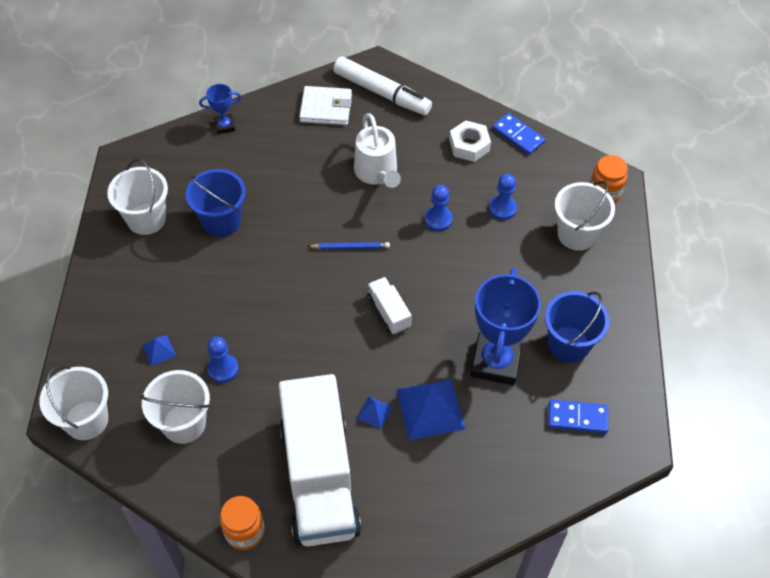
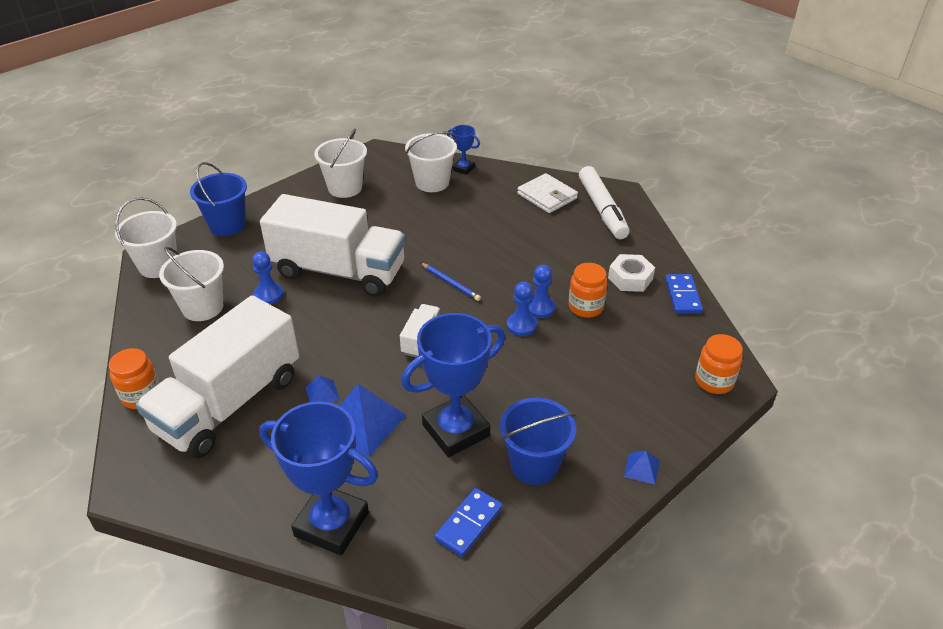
camera: 45 degrees right, 15 degrees down
(159, 350) = (249, 258): blue pyramid -> blue pyramid (641, 468)
(221, 221) = (387, 216): blue bucket -> blue bucket (227, 225)
(250, 303) = (339, 271): none -> white truck
(377, 172) = (533, 252): white watering can -> none
(467, 194) = (585, 307): none -> orange jar
(500, 493) = (331, 524): none -> blue trophy
(502, 208) = (604, 334): blue pawn -> blue pawn (521, 325)
(576, 234) = (647, 393): white bucket -> white bucket (432, 182)
(577, 418) = (469, 524): blue domino -> blue domino turned 75 degrees clockwise

